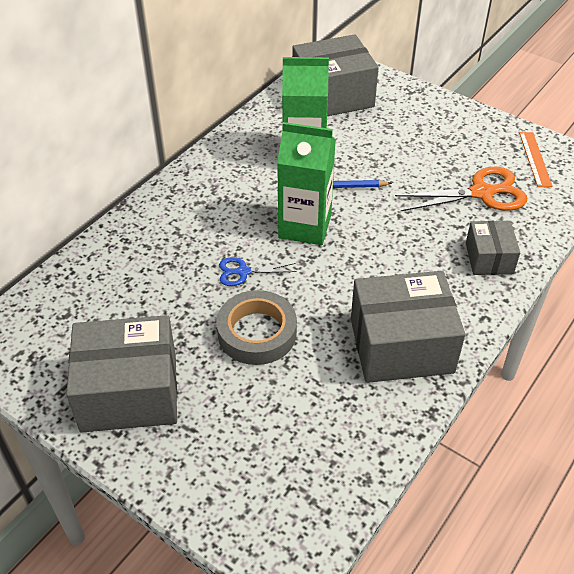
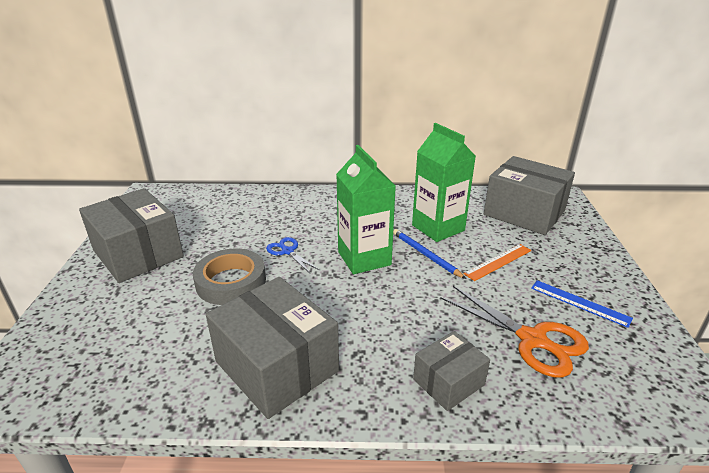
camera: 55 degrees right, 15 degrees down
(465, 146) = (579, 303): none -> blue ruler
(535, 159) = (639, 359): orange ruler -> orange ruler (498, 262)

